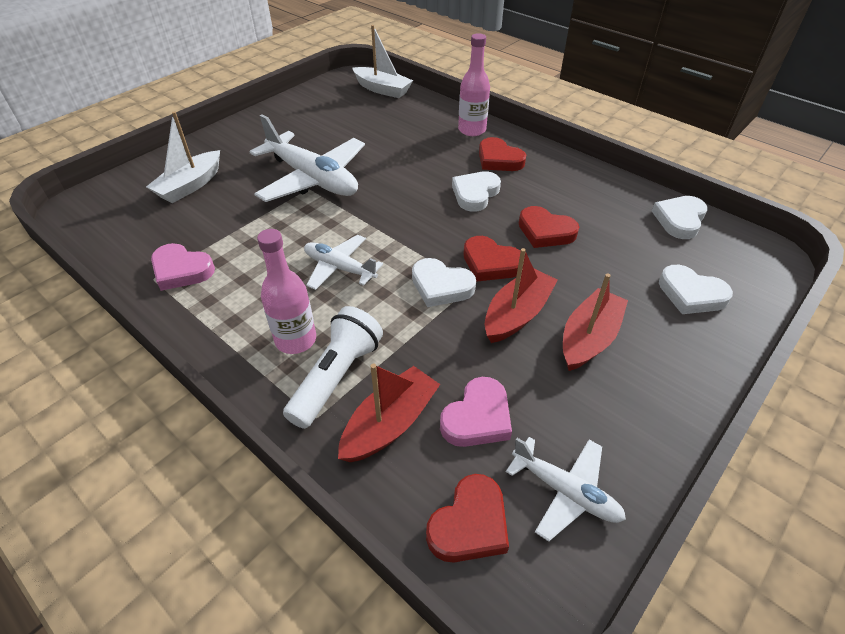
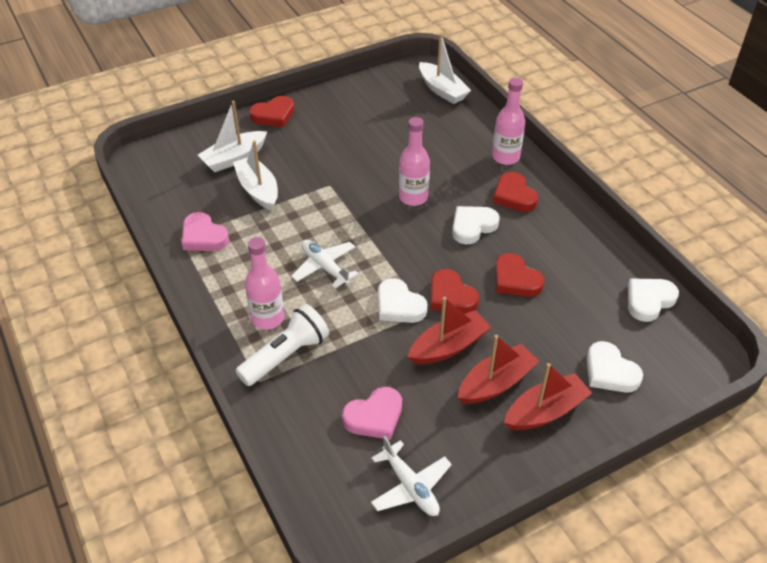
camera: 20 degrees right, 0 degrees up
(230, 209) = (258, 190): none -> white boat
(312, 179) = (337, 176): white plane -> none
(390, 424) = (309, 401): red boat -> red boat (545, 411)
(401, 181) = (413, 197): none -> pink bottle
(469, 524) = (332, 485): red heart -> red heart (273, 115)

